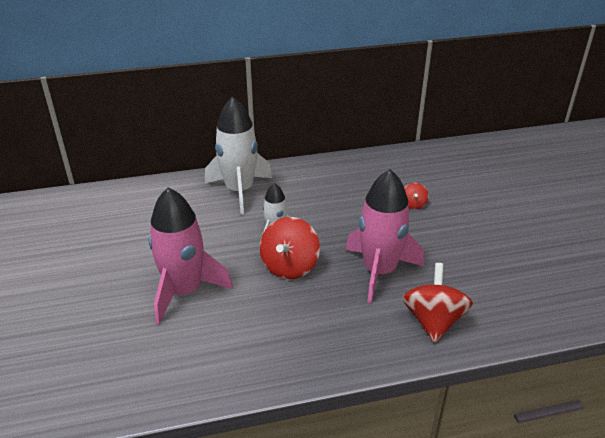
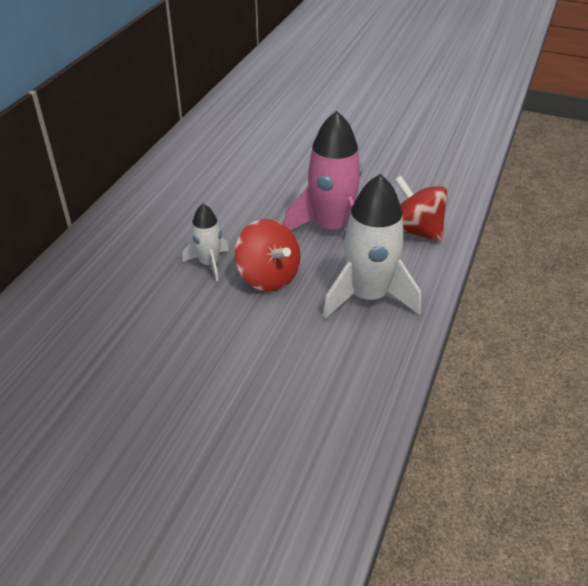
camera: 55 degrees left, 5 degrees up
(184, 291) = (227, 366): pink rocket -> none
(239, 191) = (108, 258): white rocket -> white rocket (368, 296)
(413, 204) = (267, 167): red spinning top -> none

